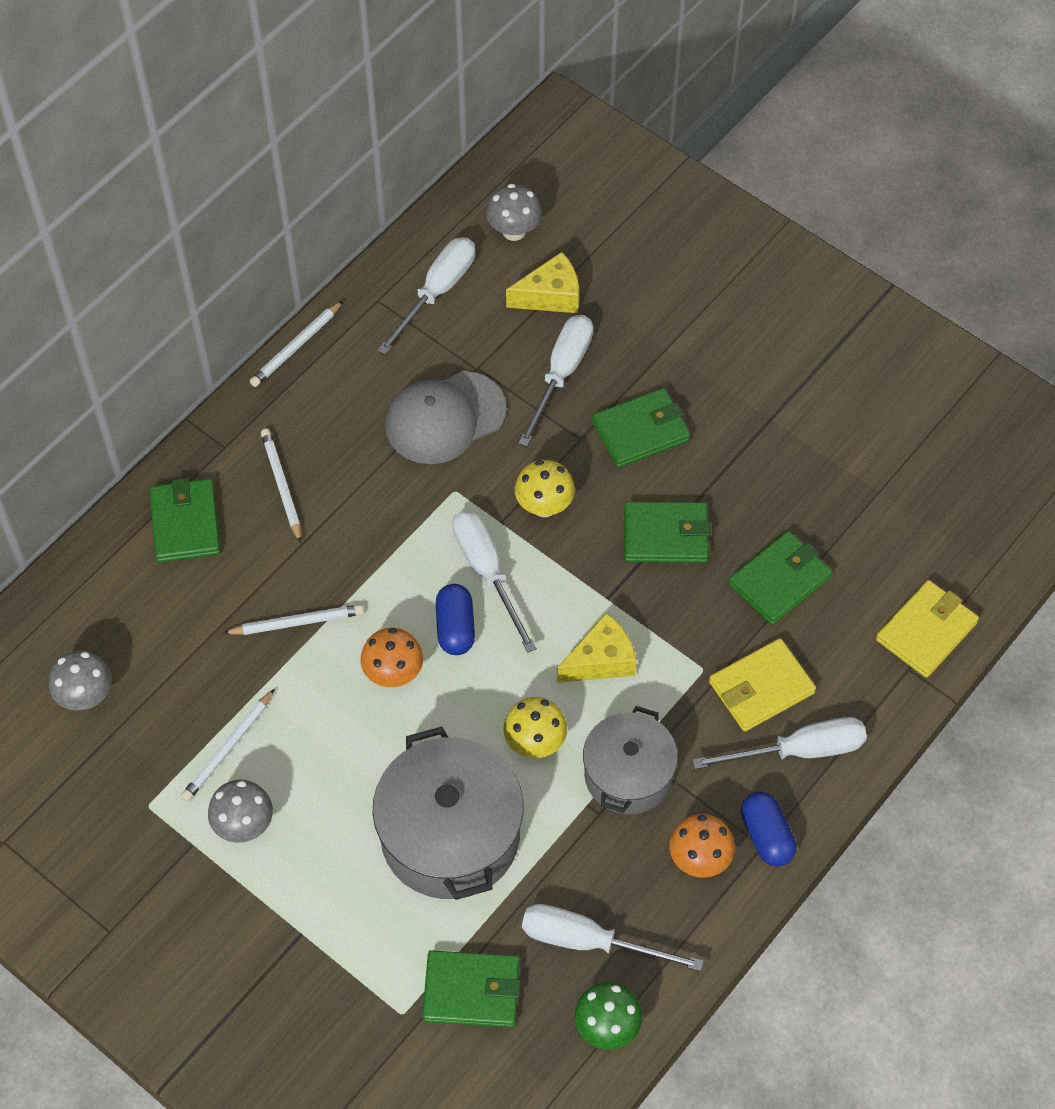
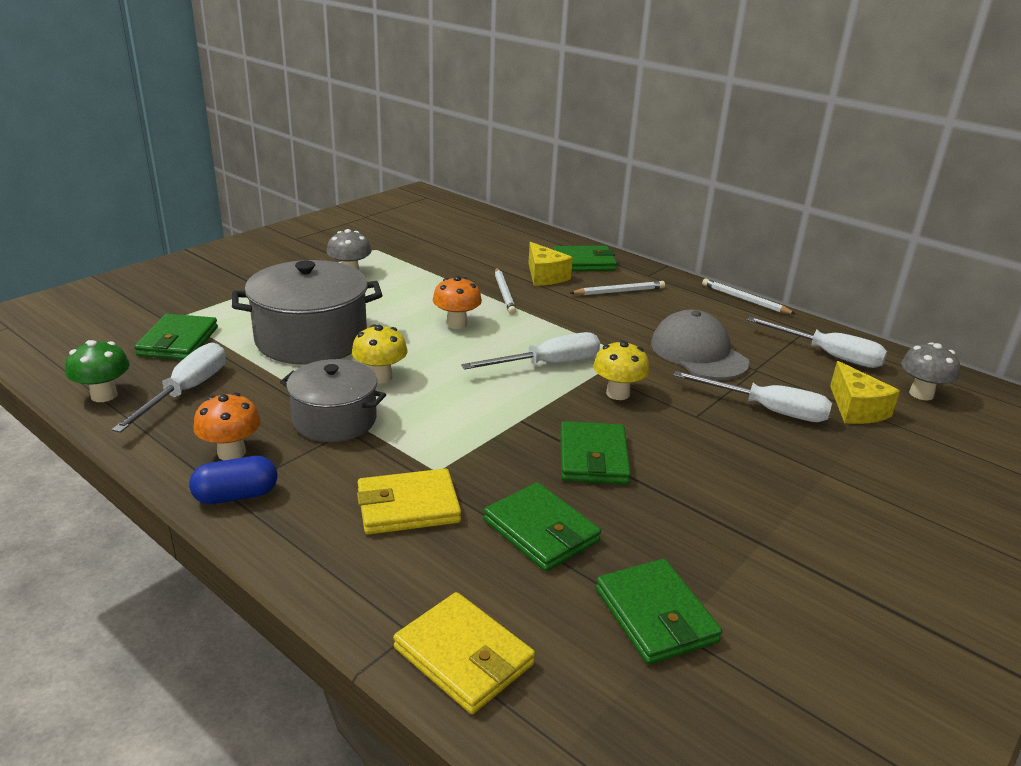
camera: 90 degrees right, 30 degrees down
(86, 696) = (456, 235): grey mushroom -> none
(228, 748) = (409, 270): white pencil -> none
(455, 627) = (495, 349): blue capsule -> none
(601, 660) = (455, 413): yellow cheese -> yellow cheese (545, 276)
(640, 431) = (715, 450): green wallet -> green wallet (655, 615)
(761, 687) = (408, 506): yellow wallet -> yellow wallet turned 75 degrees counterclockwise
(799, 751) = (325, 527): white screwdriver -> none

